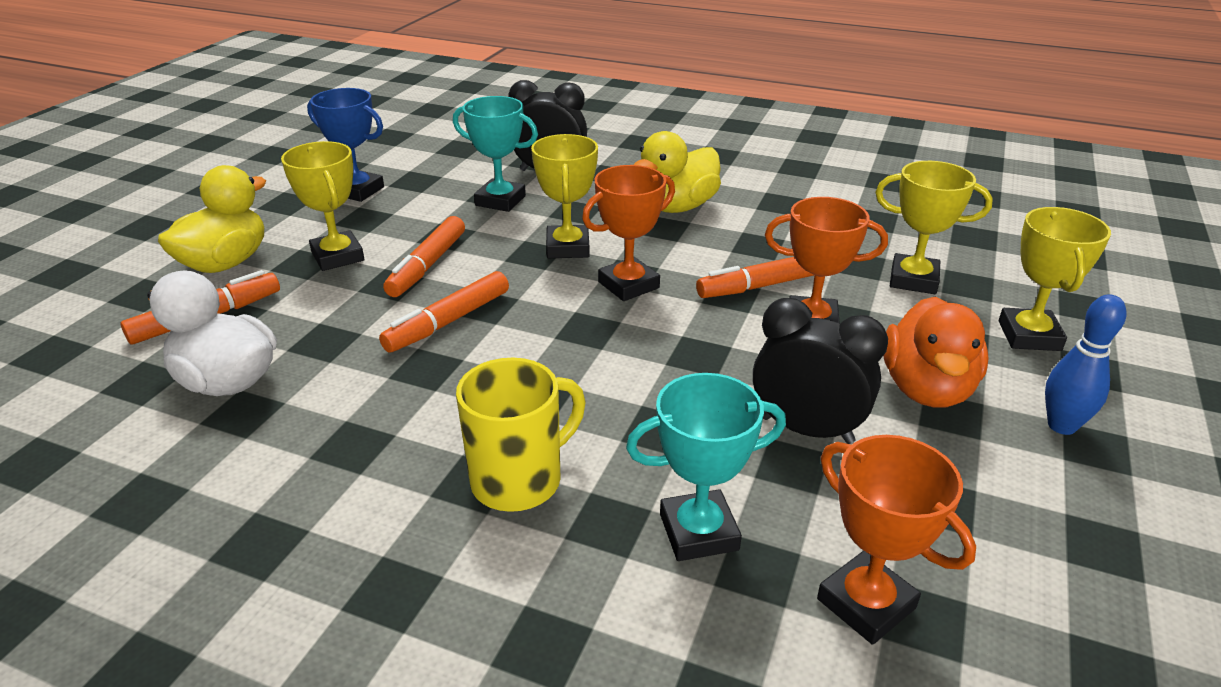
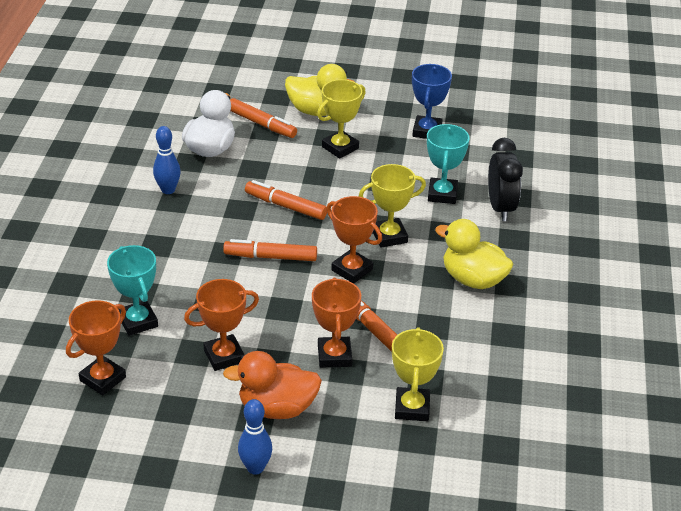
camera: 75 degrees right, 5 degrees up
(310, 449) = (168, 190): none -> blue bowling pin
(427, 265) = (343, 184): orange marker -> orange marker (271, 257)
(519, 480) = (161, 258): yellow mug -> none
(806, 429) = (224, 356): black clock -> orange trophy
(1029, 336) = (355, 465): yellow trophy -> none

